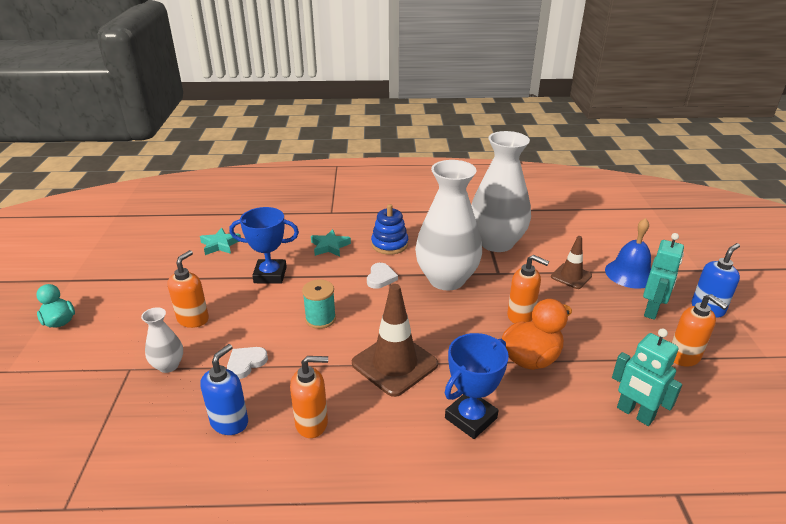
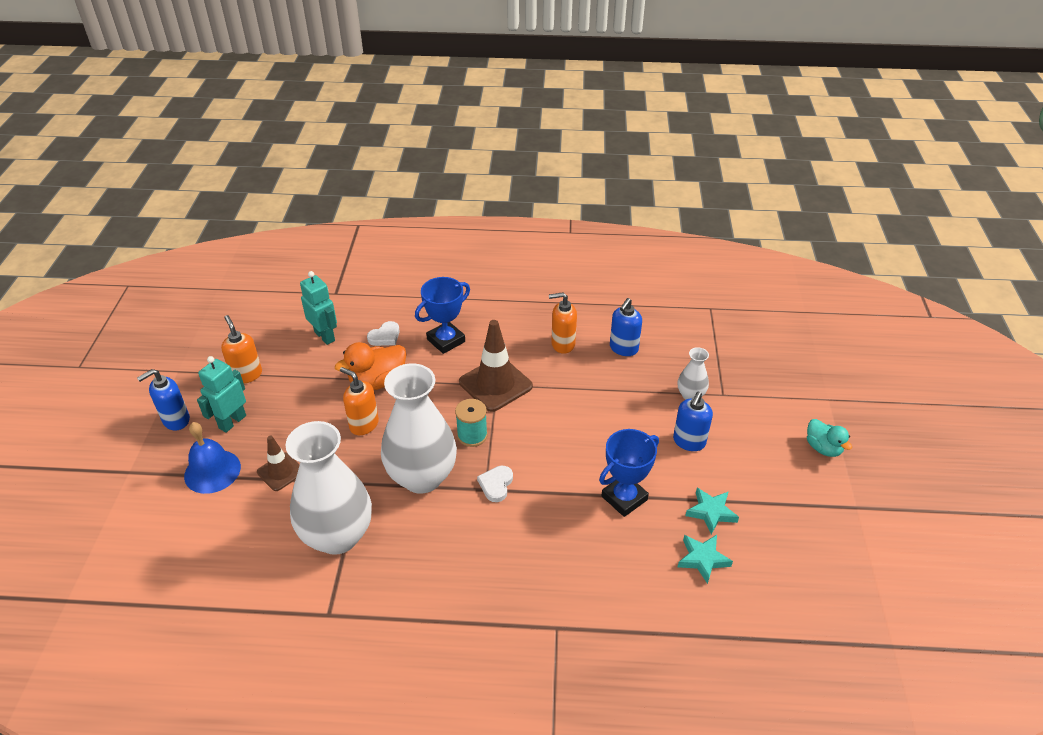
camera: 175 degrees left, 10 degrees up
(193, 319) = (689, 442): orange soap dispenser -> blue soap dispenser
(246, 363) = (623, 393): white heart -> white heart (385, 336)
(270, 275) = (624, 498): blue trophy -> blue trophy turned 45 degrees counterclockwise
(320, 319) = (562, 434): turquoise spool -> turquoise spool (472, 435)
(330, 246) = (556, 545): turquoise star -> turquoise star (711, 512)
(389, 244) = (477, 543): blue stacking toy -> none

